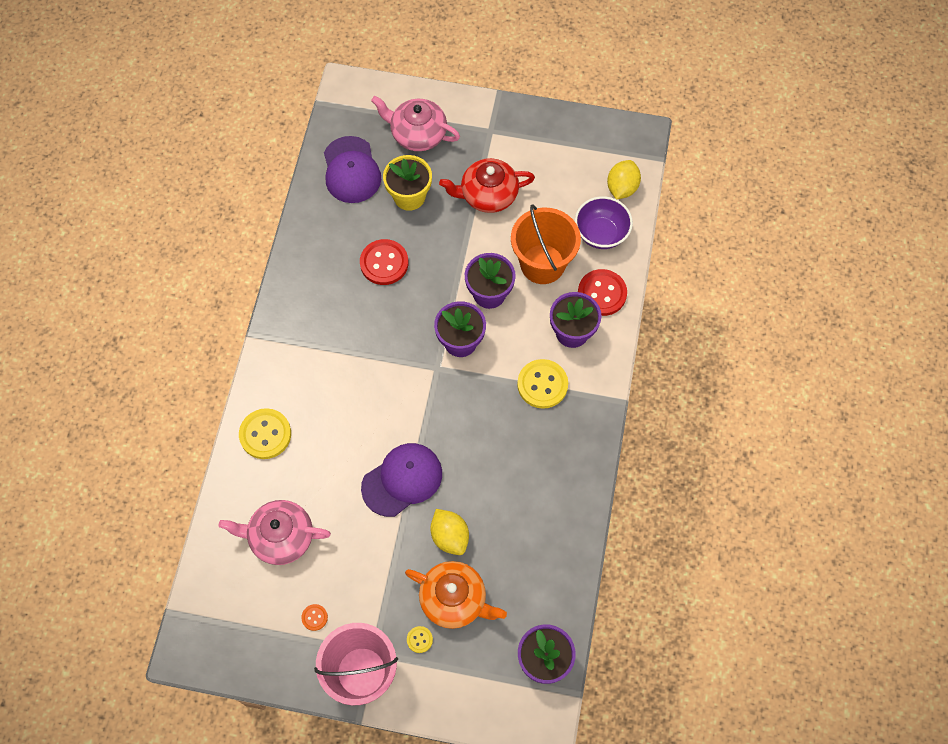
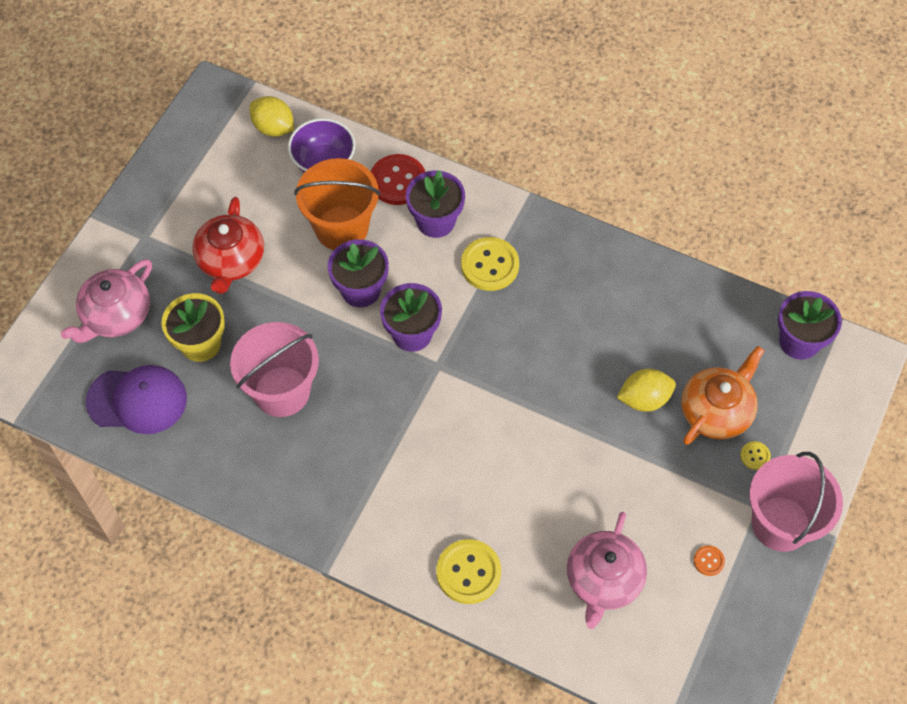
camera: 75 degrees left, 5 degrees down
(384, 263) = (282, 391): red button -> pink bucket
(402, 480) = (566, 432): purple cap -> none

